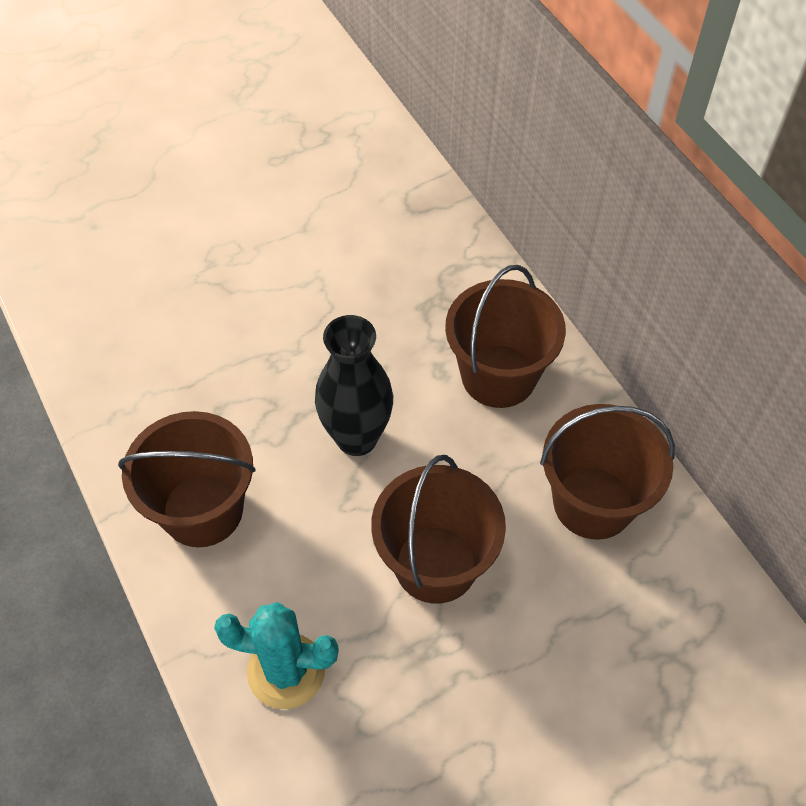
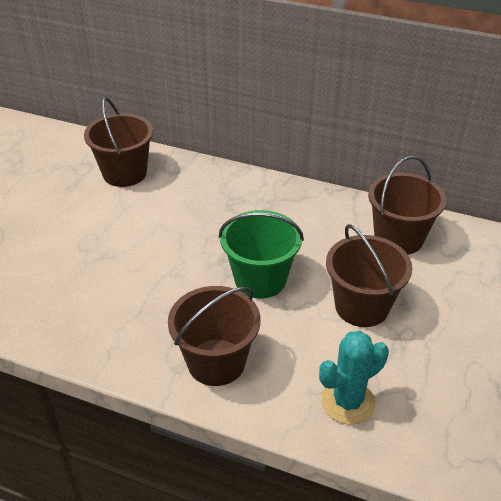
camera: 40 degrees left, 15 degrees down
(356, 438) = (260, 279): black vase -> green bucket
(498, 376) = (297, 215): brown bucket -> brown bucket (124, 173)

